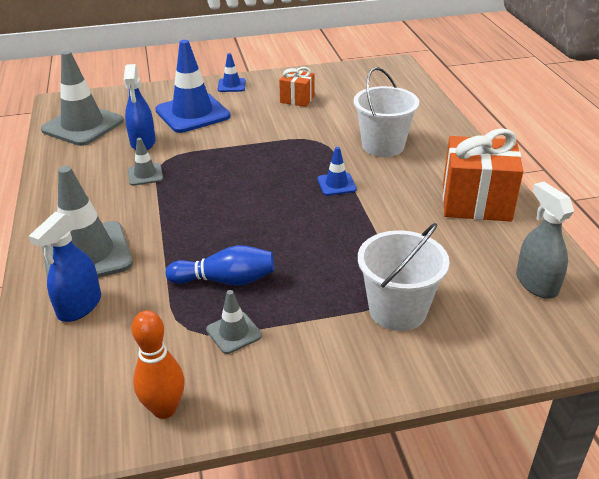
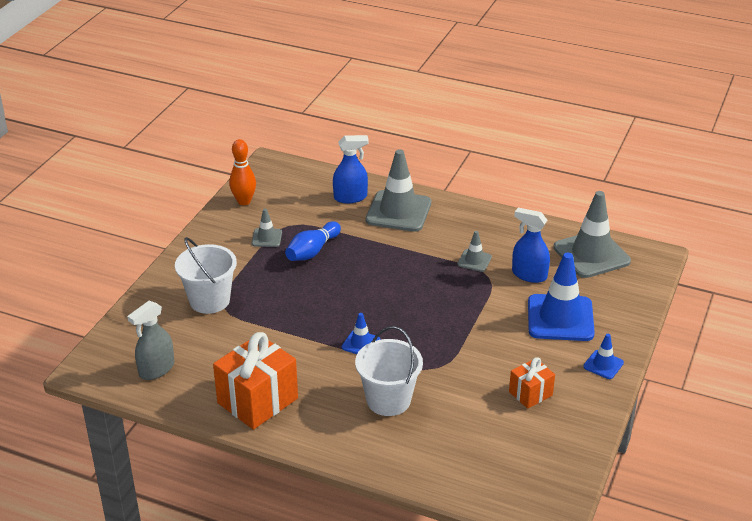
camera: 125 degrees right, 0 degrees up
(79, 306) = (350, 197): blue spray bottle -> blue spray bottle turned 105 degrees clockwise
(536, 283) = (156, 369): grey spray bottle -> grey spray bottle turned 120 degrees clockwise

